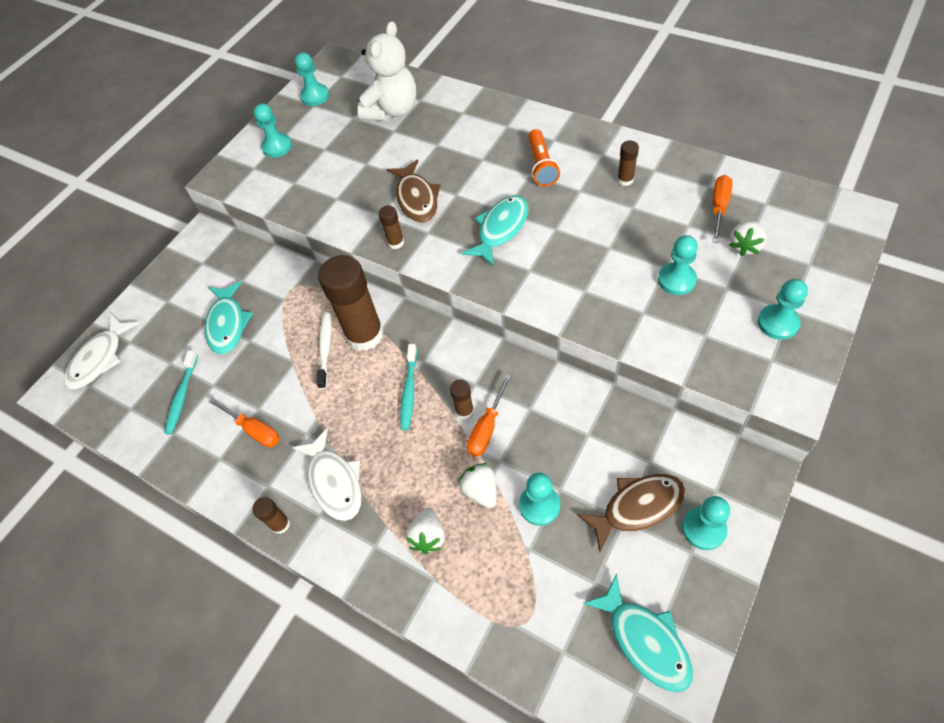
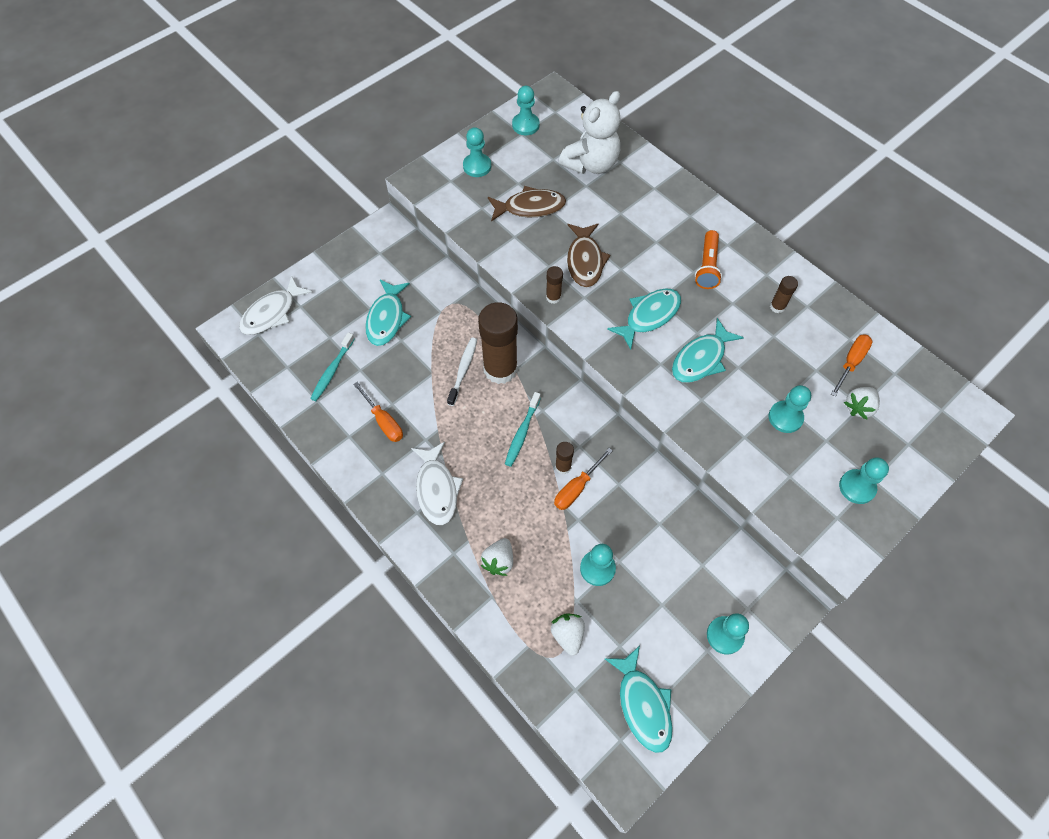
camera: 10 degrees right, 5 degrees up
(280, 524) = (383, 508): brown glue stick -> none
(481, 490) = (554, 539): white strawberry -> white strawberry (568, 635)
(569, 252) = (701, 359): none -> turquoise fish
(637, 507) = (677, 598): brown fish -> brown fish (530, 207)

